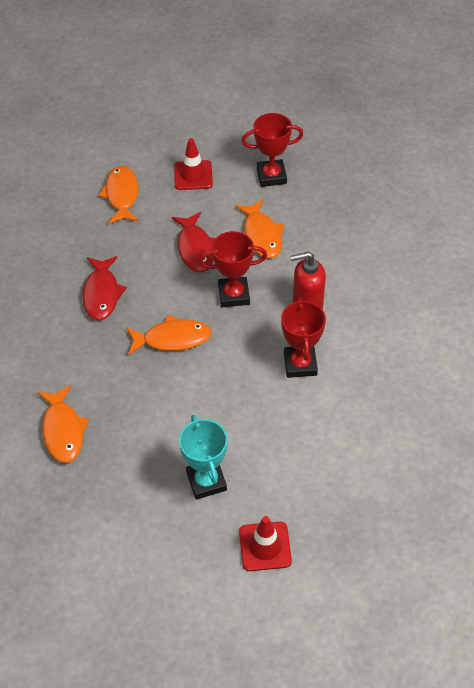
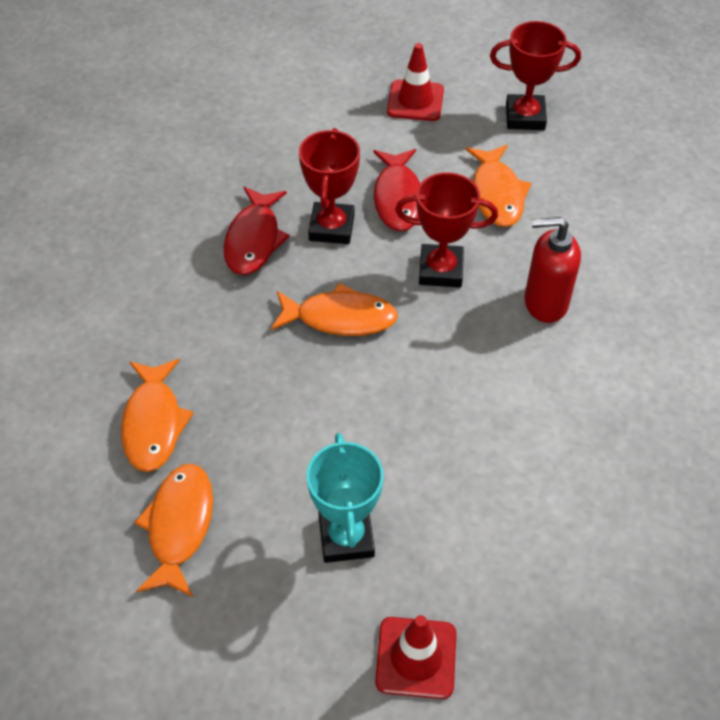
camera: 10 degrees right, 0 degrees up
(121, 195) = (311, 112): orange fish -> orange fish (179, 526)
(300, 364) = (520, 385): red trophy -> red trophy (331, 227)

